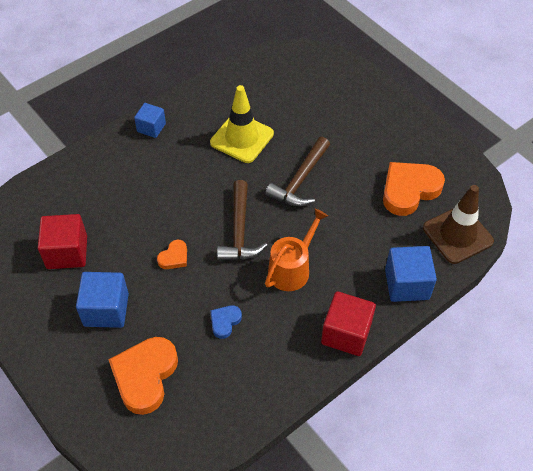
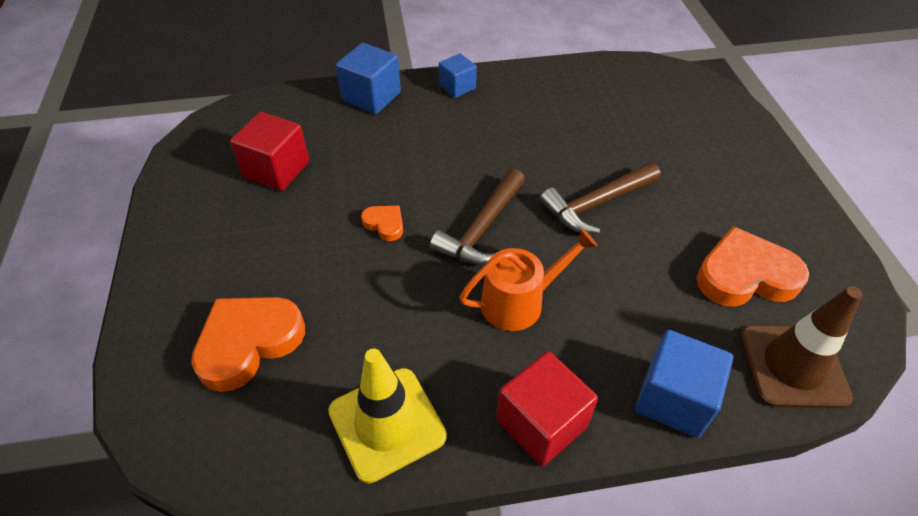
camera: 30 degrees right, 5 degrees down
(106, 309) = (267, 246): blue cube -> blue cube (371, 97)
(174, 257) = (384, 224): orange heart -> orange heart turned 120 degrees counterclockwise
(225, 322) = (389, 326): blue heart -> none
(242, 138) = (553, 133): yellow traffic cone -> yellow traffic cone (387, 423)

